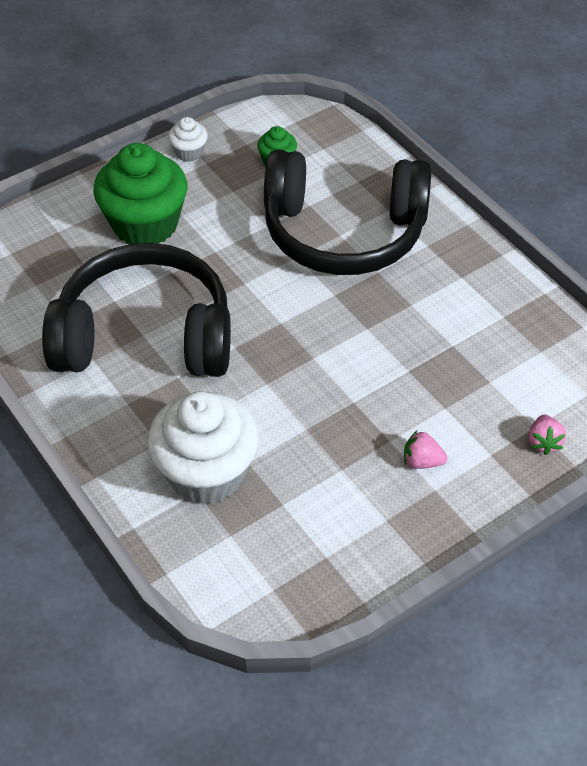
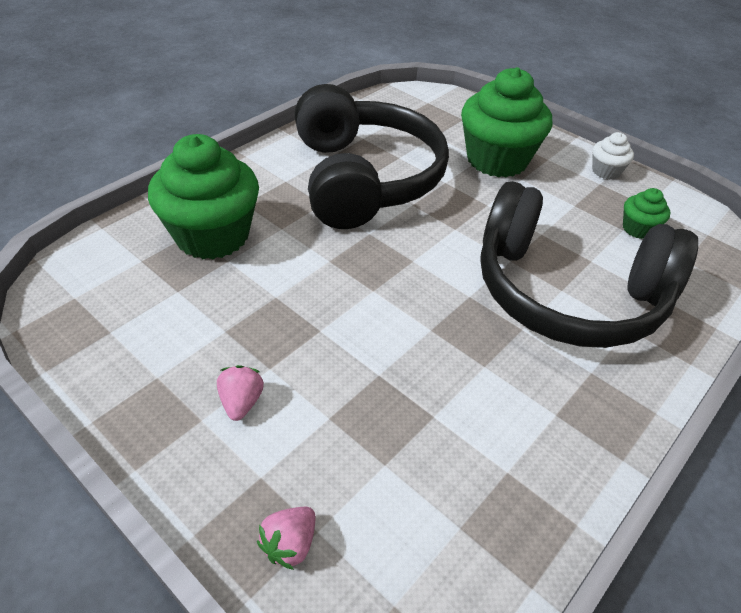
camera: 75 degrees right, 5 degrees down
(206, 473) = (212, 235): white cupcake -> green cupcake
(344, 232) = (567, 292): black headphones -> black headphones turned 60 degrees counterclockwise
(543, 442) = (290, 544): pink strawberry -> pink strawberry turned 45 degrees counterclockwise

